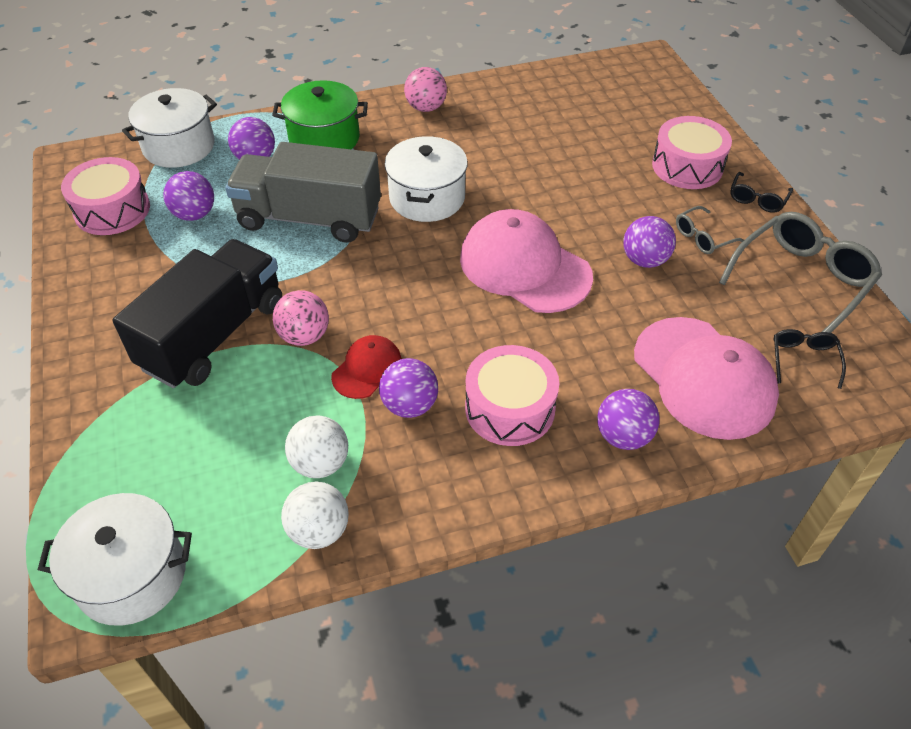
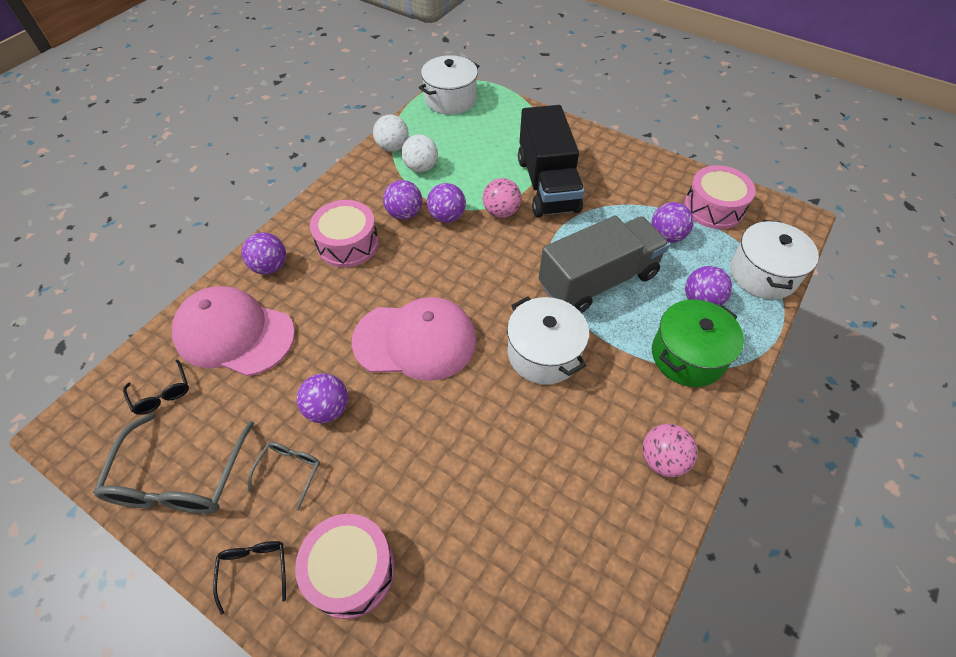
camera: 140 degrees right, 5 degrees up
(367, 369) = (447, 217): red cap -> purple ball

